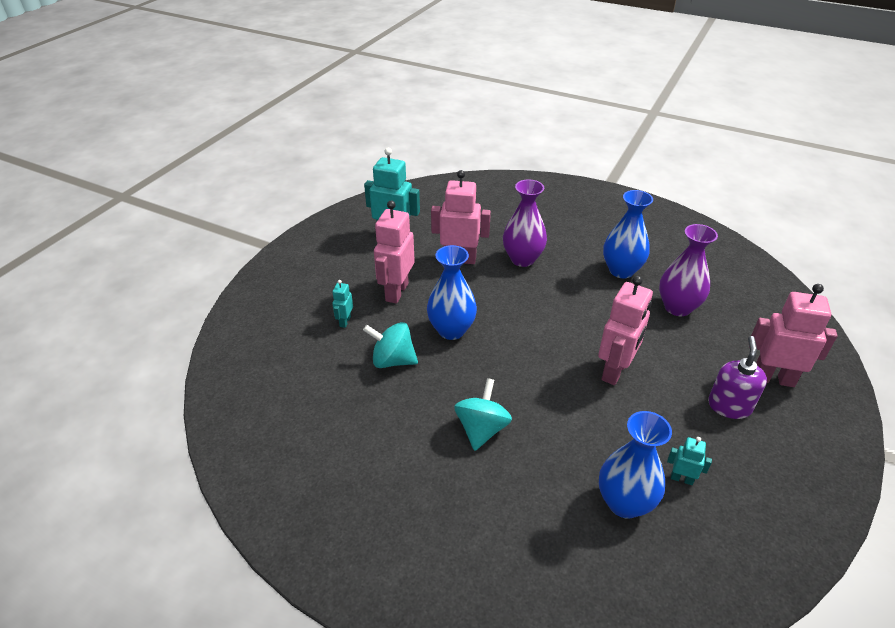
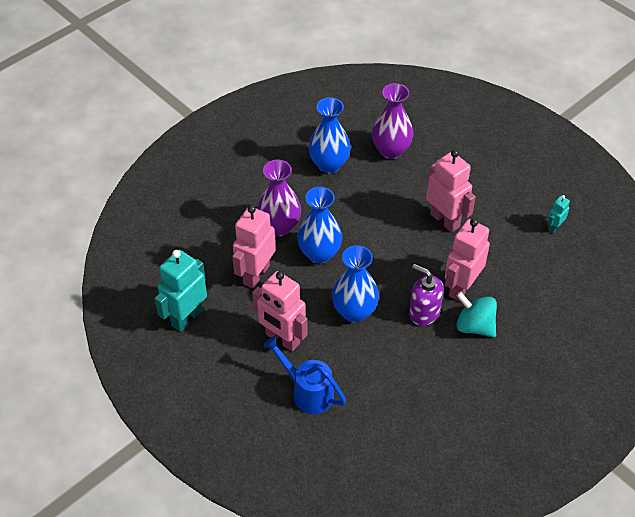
camera: 70 degrees left, 10 degrees up
(345, 321) = (307, 392): turquoise robot -> blue watering can
(392, 360) = (375, 366): turquoise spinning top -> none
(624, 503) = (564, 266): blue vase -> blue vase (319, 253)
(729, 406) = (502, 171): purple soap dispenser -> purple soap dispenser (424, 312)
(773, 378) = (485, 135): pink robot -> pink robot (461, 287)

